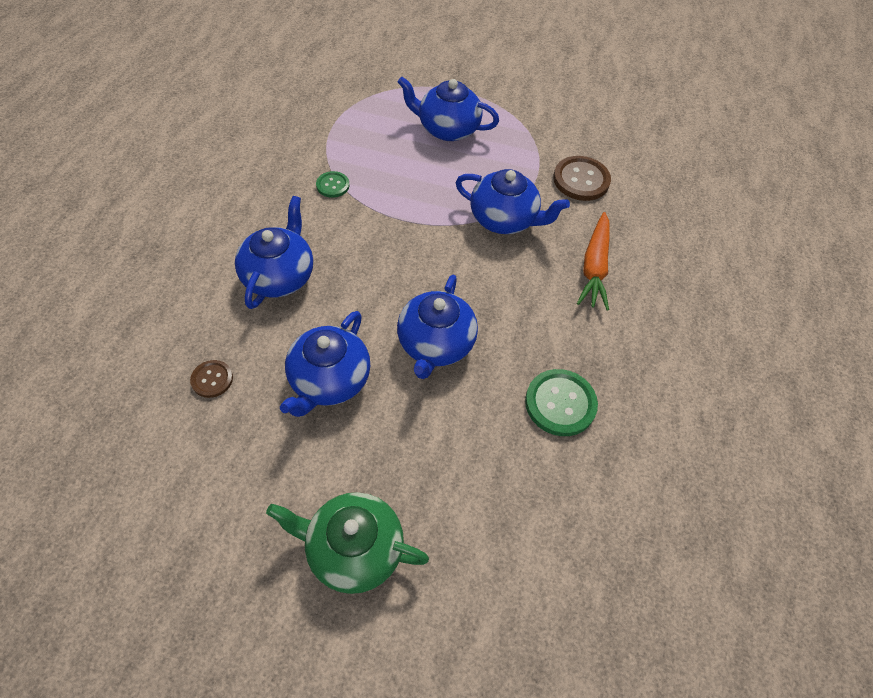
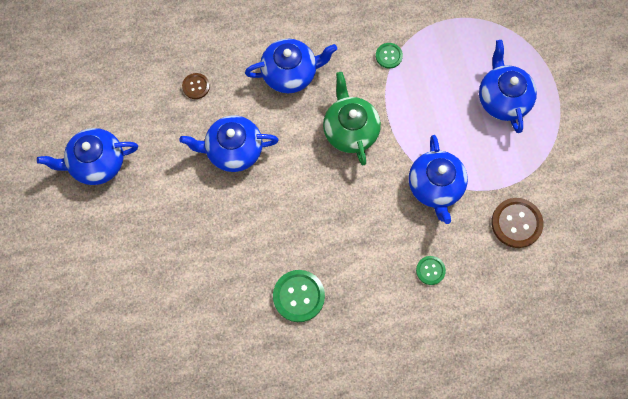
camera: 65 degrees right, 15 degrees up
(353, 549) = (140, 225): green teapot -> green teapot (350, 130)
(435, 344) = (297, 197): blue teapot -> blue teapot (96, 163)
(594, 267) = (430, 270): orange carrot -> green button

